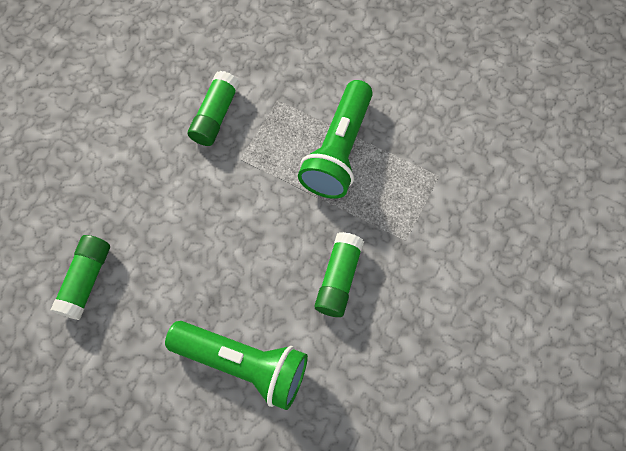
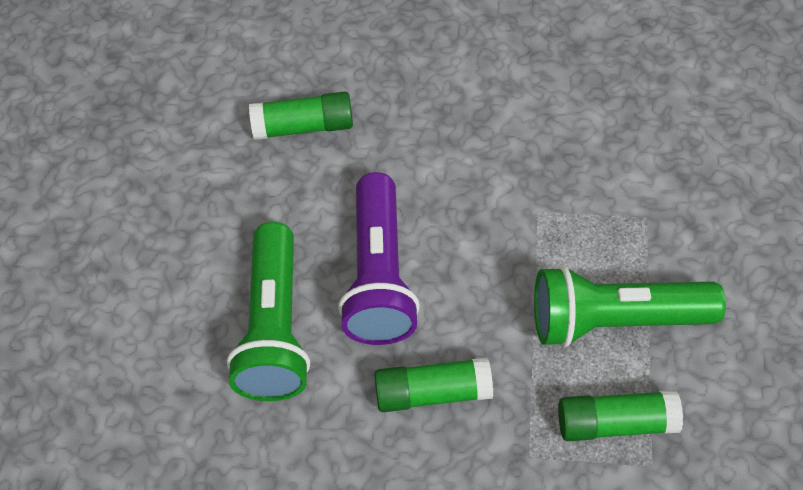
camera: 70 degrees right, 10 degrees down
(215, 115) = (581, 159): green glue stick -> green glue stick (616, 423)
(237, 277) = (379, 276): none -> purple flashlight

